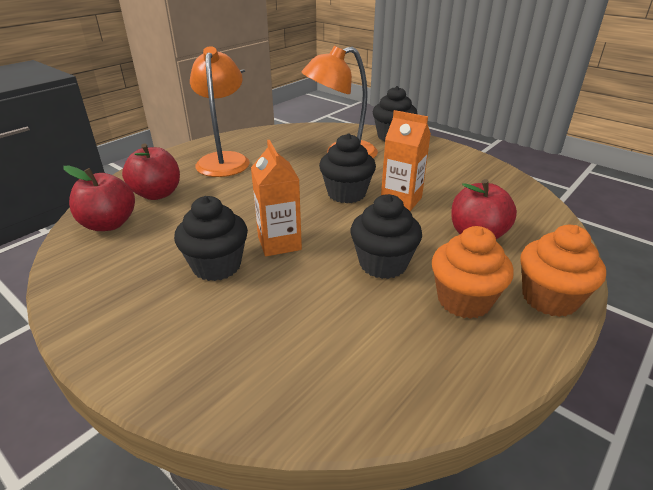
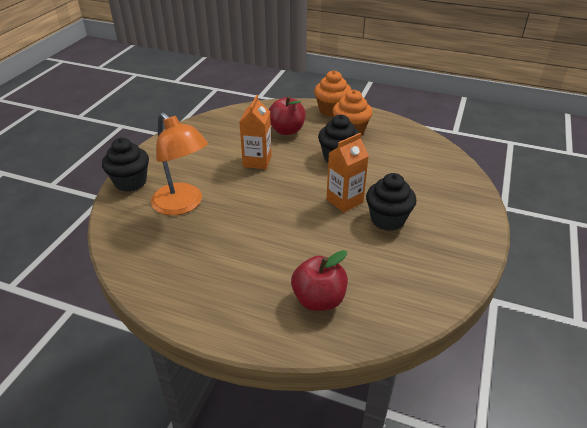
camera: 110 degrees left, 5 degrees up
(109, 224) = (384, 305): red apple -> none
(224, 160) = (224, 282): orange lamp -> none
(346, 194) = (259, 187): black cupcake -> none

